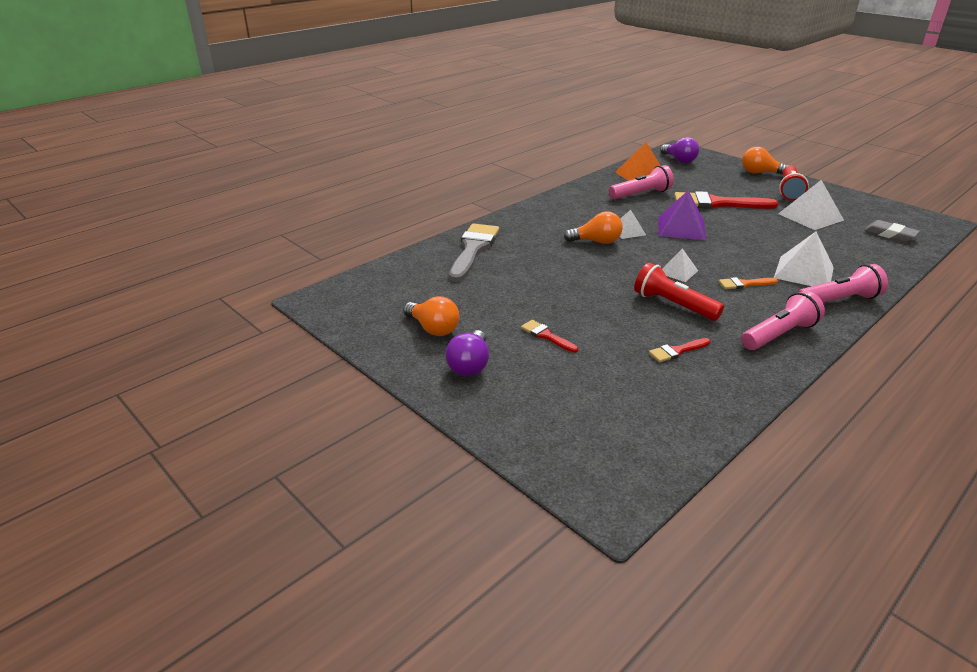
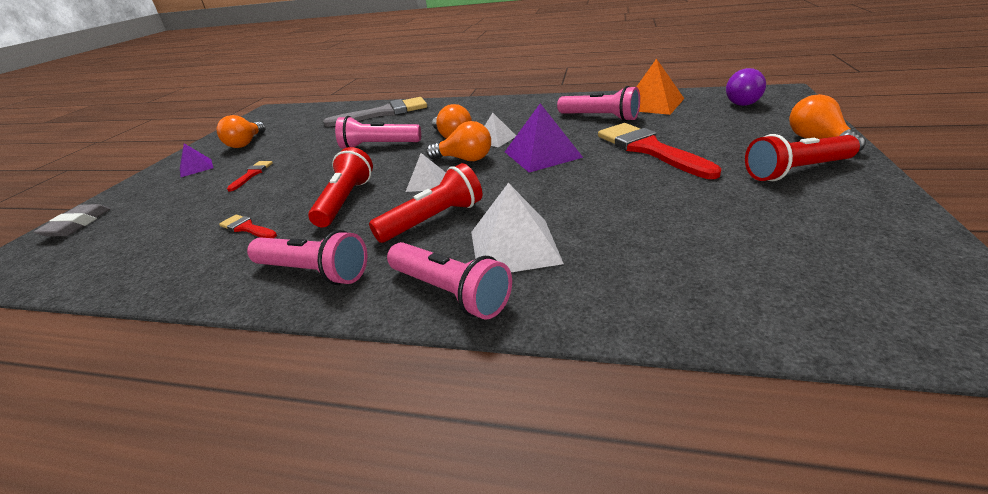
camera: 60 degrees right, 0 degrees up
(470, 365) = (196, 168): purple light bulb -> purple pyramid
(568, 270) = (379, 146): none -> pink flashlight
(652, 250) = (465, 159): none -> orange light bulb
(744, 284) = (433, 220): orange brush -> red flashlight
(810, 217) = (727, 206): white pyramid -> none
(890, 234) = (794, 287): grey eraser -> grey eraser (77, 224)

